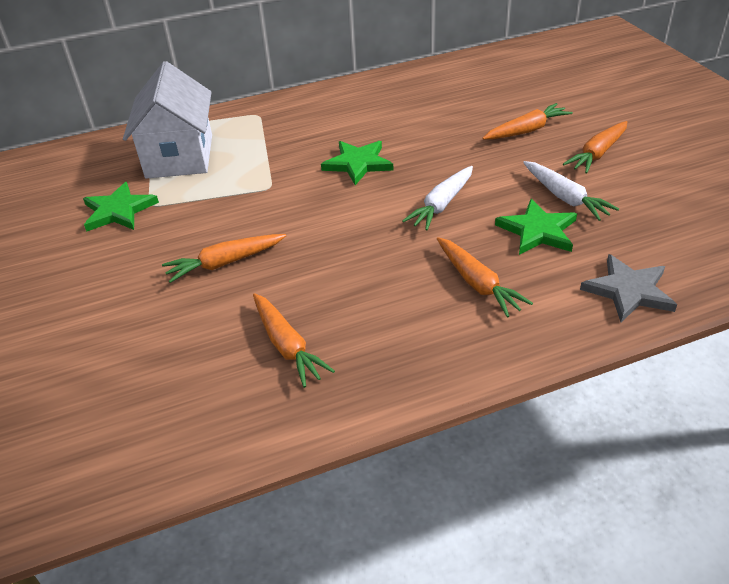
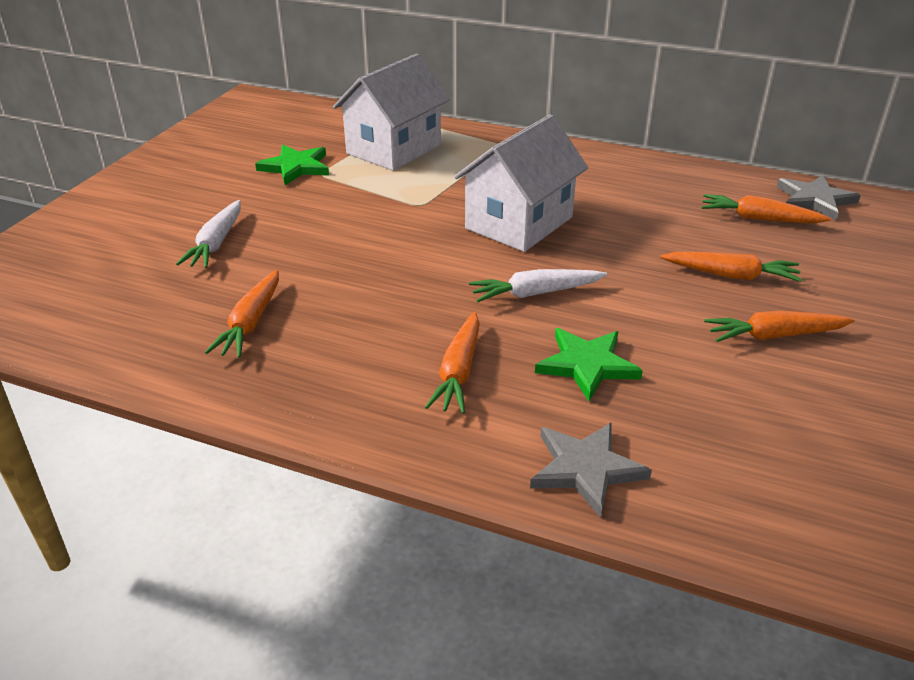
camera: 40 degrees right, 5 degrees down
(225, 263) = (304, 241): orange carrot -> orange carrot (759, 219)
(358, 164) = (519, 223): green star -> white house
(500, 61) = (814, 200): none -> grey star
(565, 197) = (665, 353): white carrot -> white carrot (216, 243)

